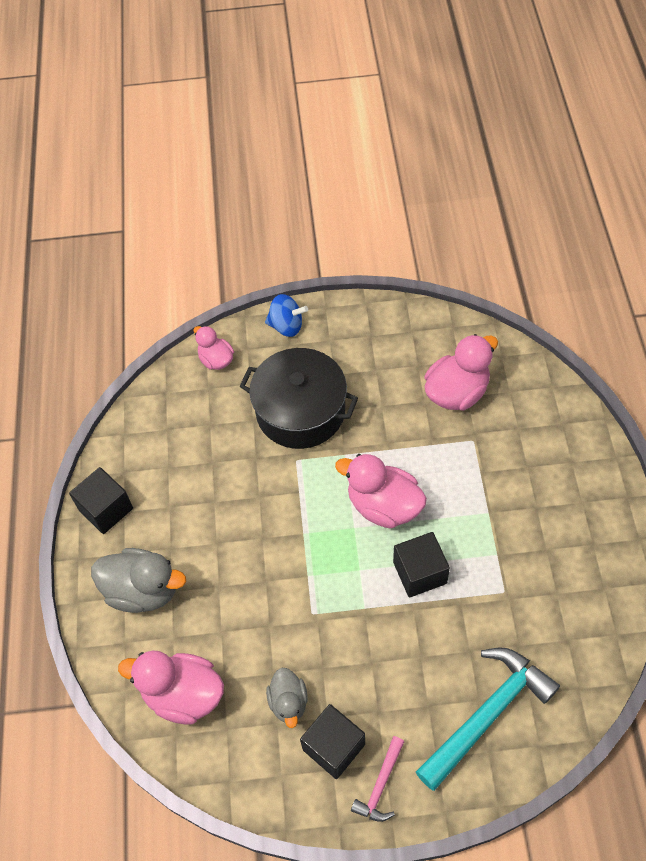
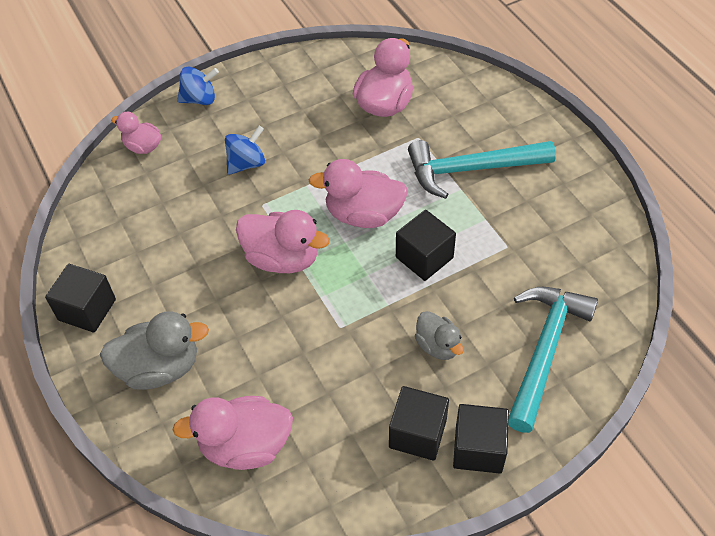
camera: 25 degrees left, 5 degrees down
(288, 702) = (355, 412): grey duck -> grey duck (438, 346)
(291, 523) = (282, 258): none -> pink duck
(300, 411) = (247, 163): black pot -> blue spinning top
(380, 785) = (478, 449): pink hammer -> black cube
(508, 495) = (471, 169): none -> turquoise hammer

